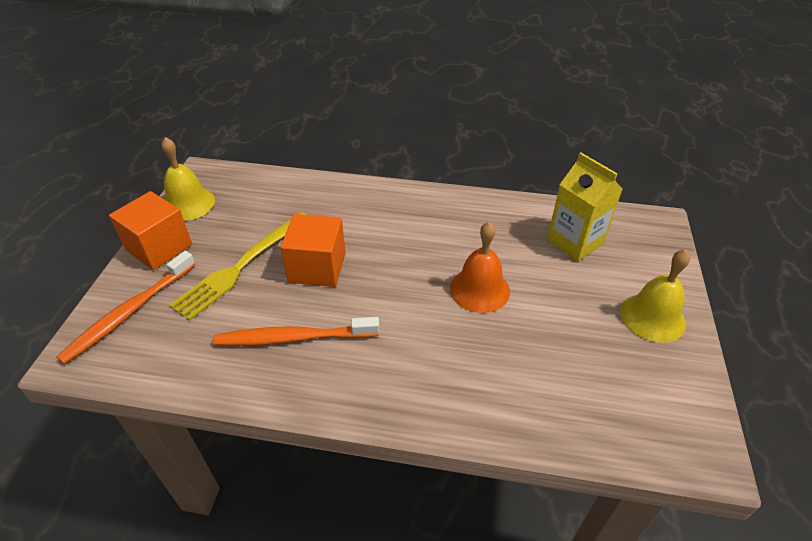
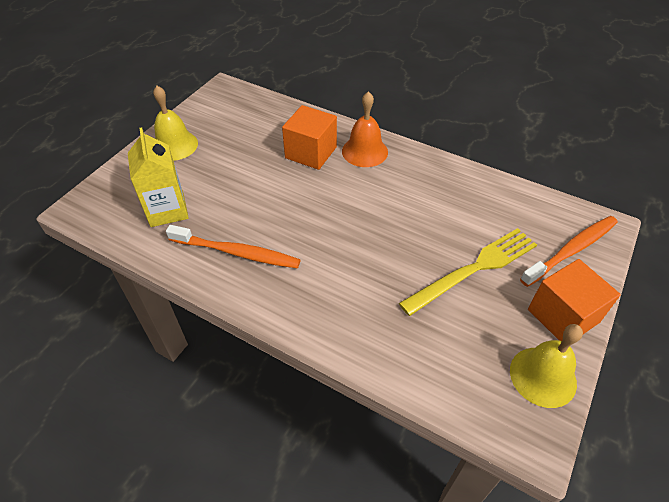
camera: 160 degrees left, 5 degrees up
(293, 338) = (433, 196): orange toothbrush -> orange toothbrush (237, 252)
(317, 267) = (403, 248): orange cube -> orange cube (311, 152)
(479, 289) = (277, 193): orange bell -> orange bell (364, 151)

